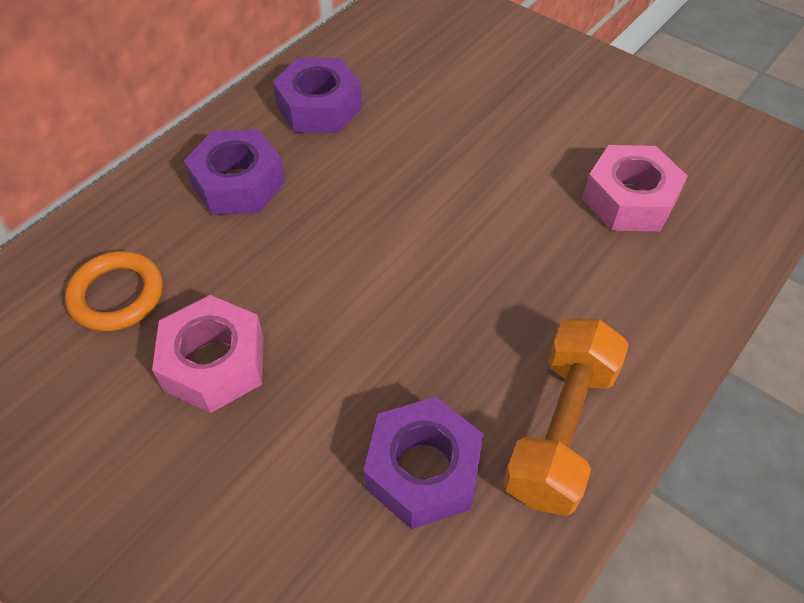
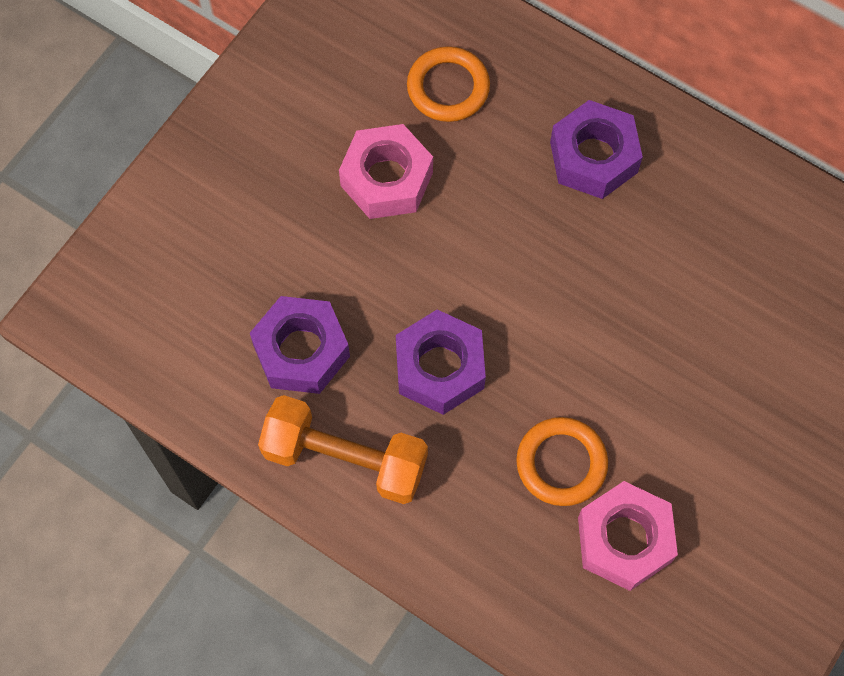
camera: 85 degrees right, 15 degrees up
(319, 107) = (718, 215): purple nut -> purple nut (440, 368)
(558, 237) = (561, 463): none -> orange ring

